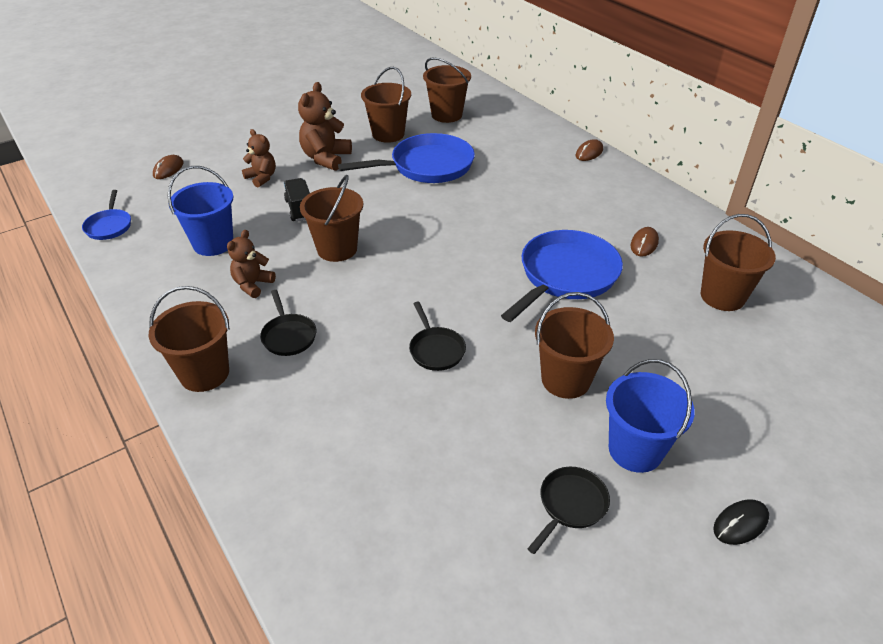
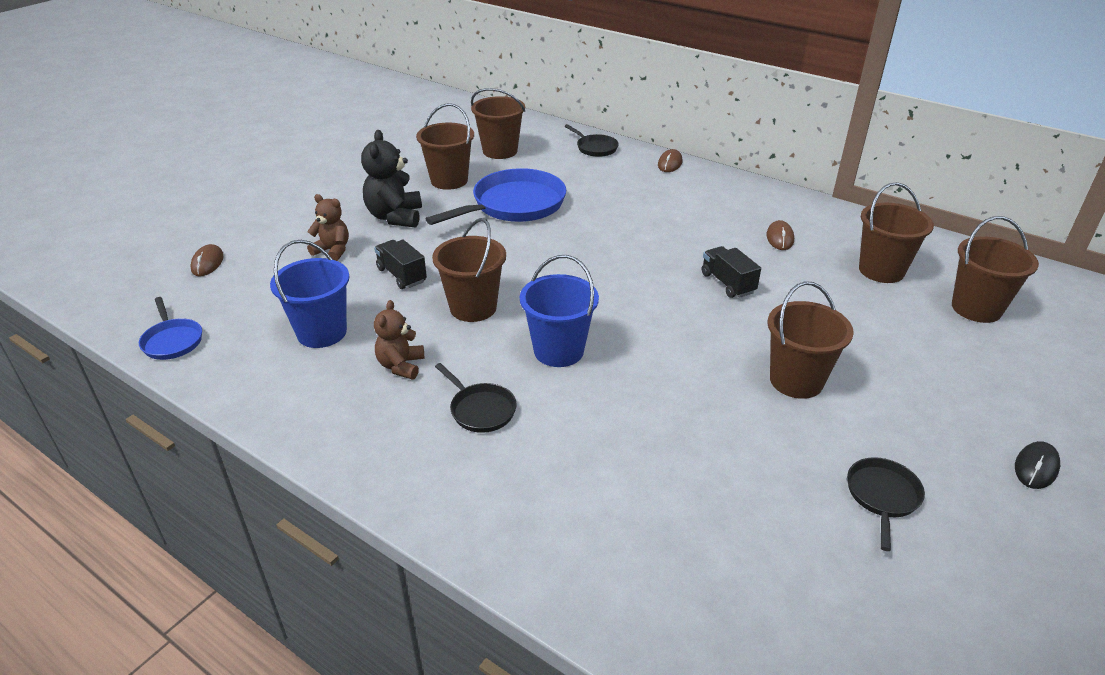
camera: 20 degrees left, 5 degrees down
(204, 373) = (409, 475): brown bucket -> brown bucket (976, 308)
(326, 158) = (395, 217): brown teddy bear -> black teddy bear
(435, 349) = (649, 384): black pan -> black pan (595, 148)
(565, 276) = (727, 283): blue pan -> black truck
(635, 450) = (903, 428): blue bucket -> blue bucket (558, 351)

